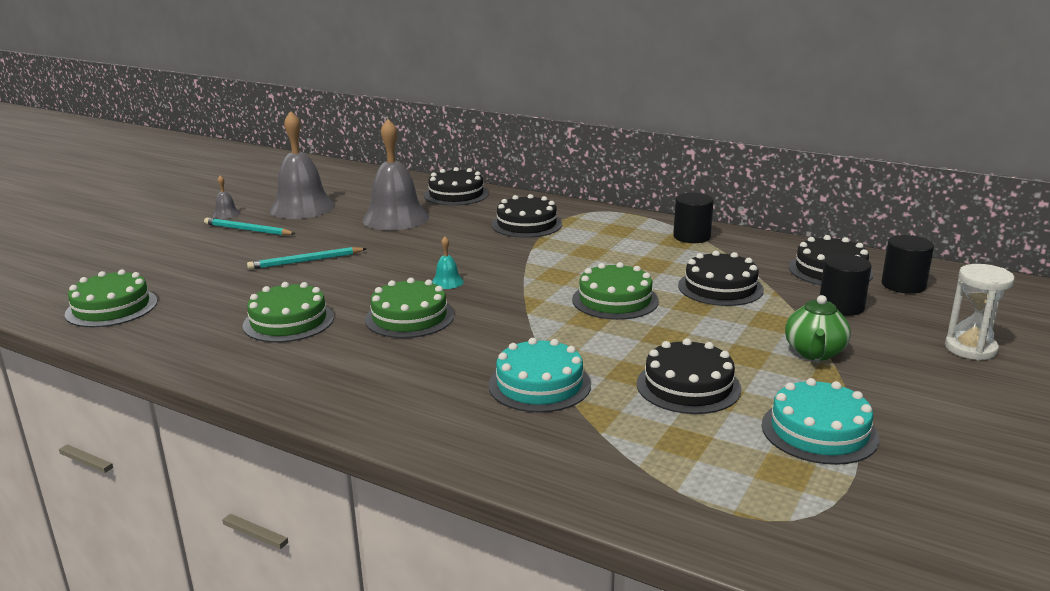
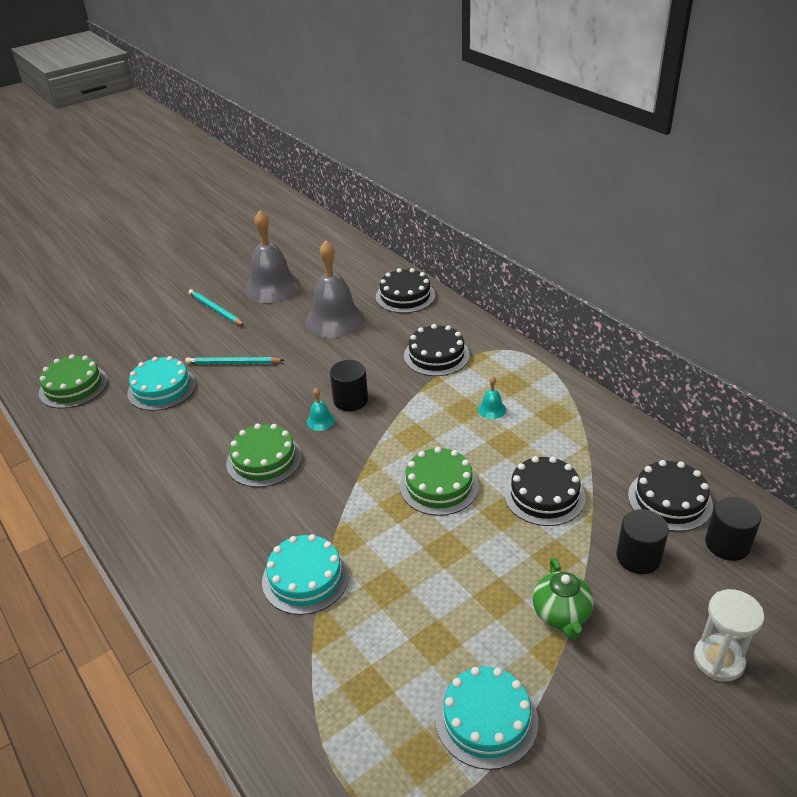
camera: 25 degrees right, 15 degrees up
(226, 214) = (212, 283): grey bell -> none
(233, 291) = (161, 388): none -> turquoise cake
(288, 321) = (177, 438): green cake -> none
(616, 247) = (491, 409): none -> turquoise bell
(688, 386) = (419, 621): black cake -> none
(691, 237) = (572, 411): black cylinder -> black cylinder (350, 400)
(814, 353) = (561, 615): green teapot -> green teapot turned 45 degrees counterclockwise

